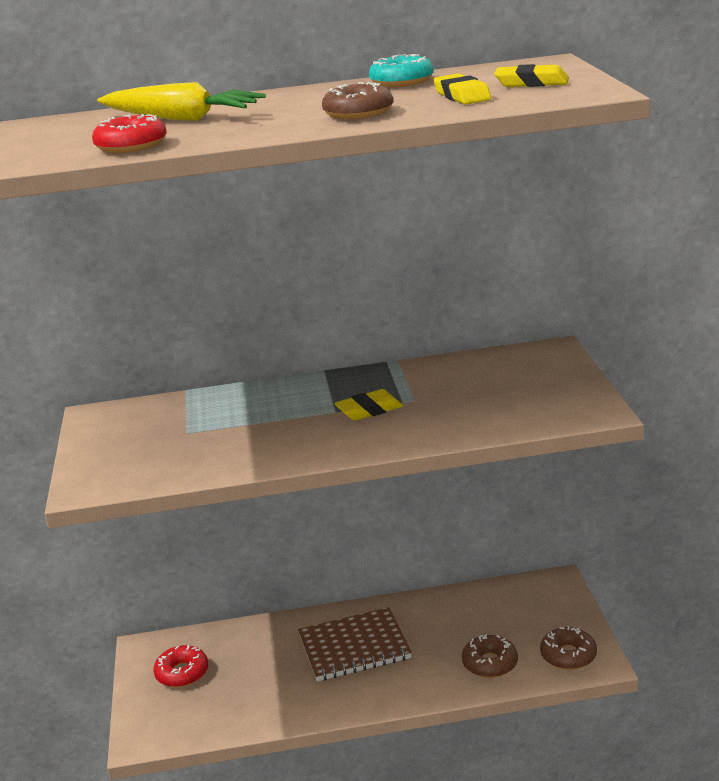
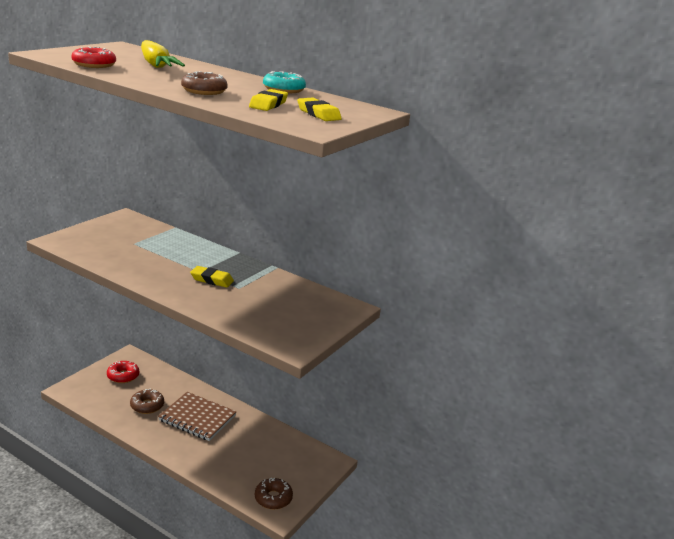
camera: 35 degrees right, 0 degrees up
(490, 663) = (235, 471): brown donut -> brown donut (147, 406)

